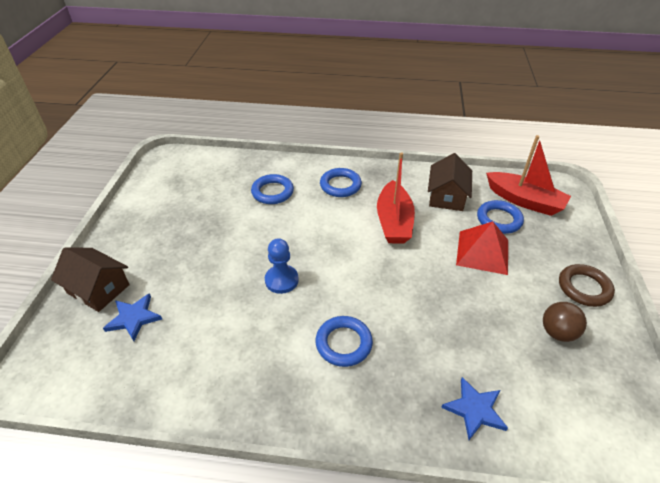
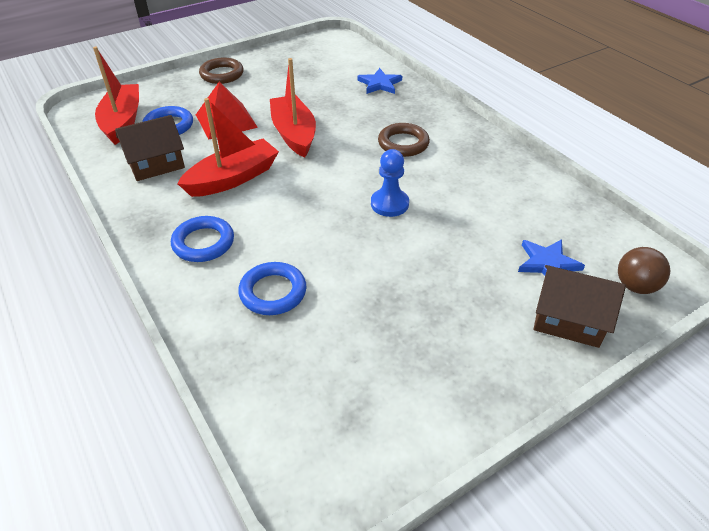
camera: 130 degrees left, 0 degrees up
(98, 289) = (568, 319): brown house -> brown house turned 60 degrees counterclockwise
(343, 343) = (403, 143): blue ring -> brown ring
(425, 281) = (294, 134): none -> red boat
(557, 332) = (280, 74): brown ball -> brown ball (635, 286)

